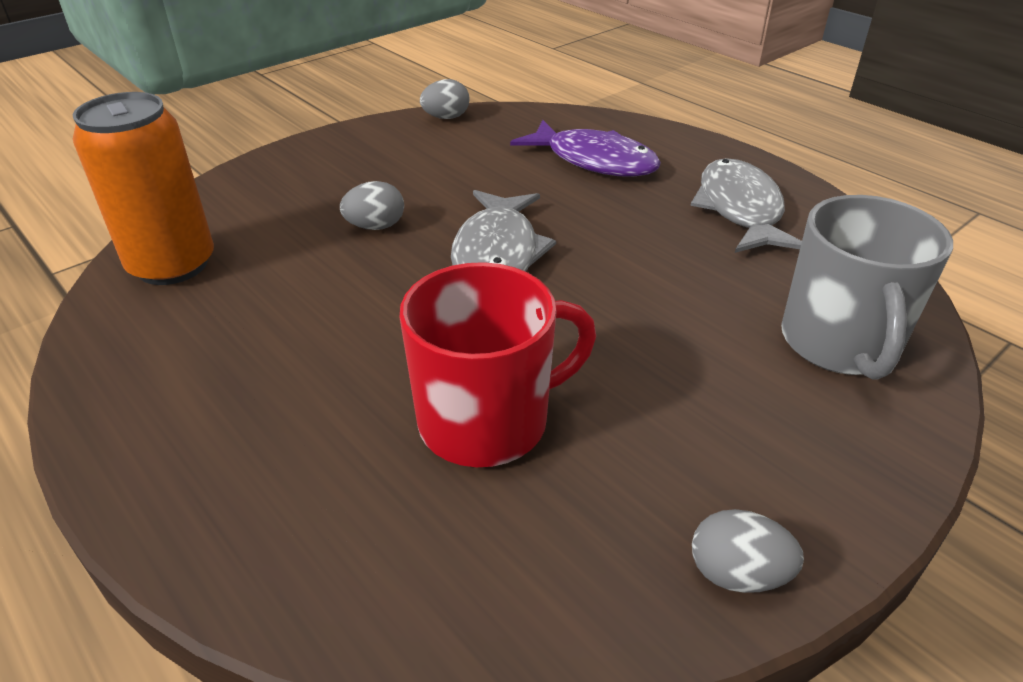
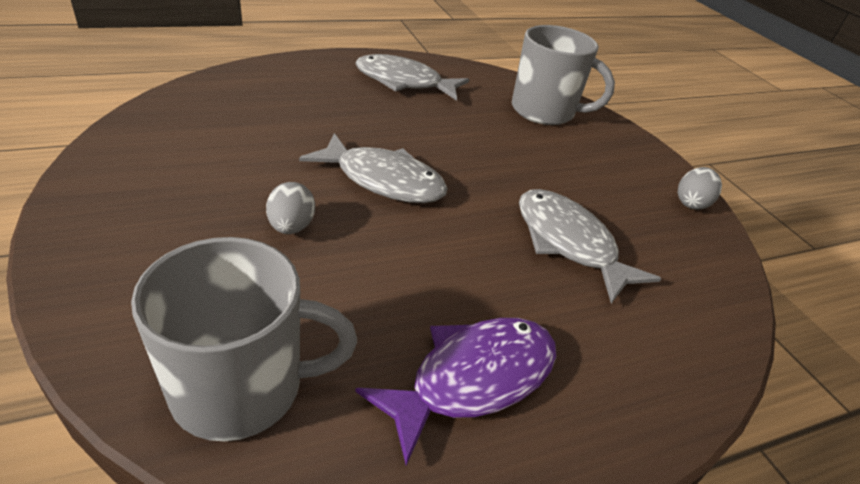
camera: 75 degrees left, 0 degrees up
(172, 265) = (242, 388): orange can -> grey mug
(446, 117) = (124, 133): grey egg -> none
(487, 421) = (568, 243): red mug -> grey fish
(594, 161) = (291, 100): purple fish -> purple fish (473, 379)

